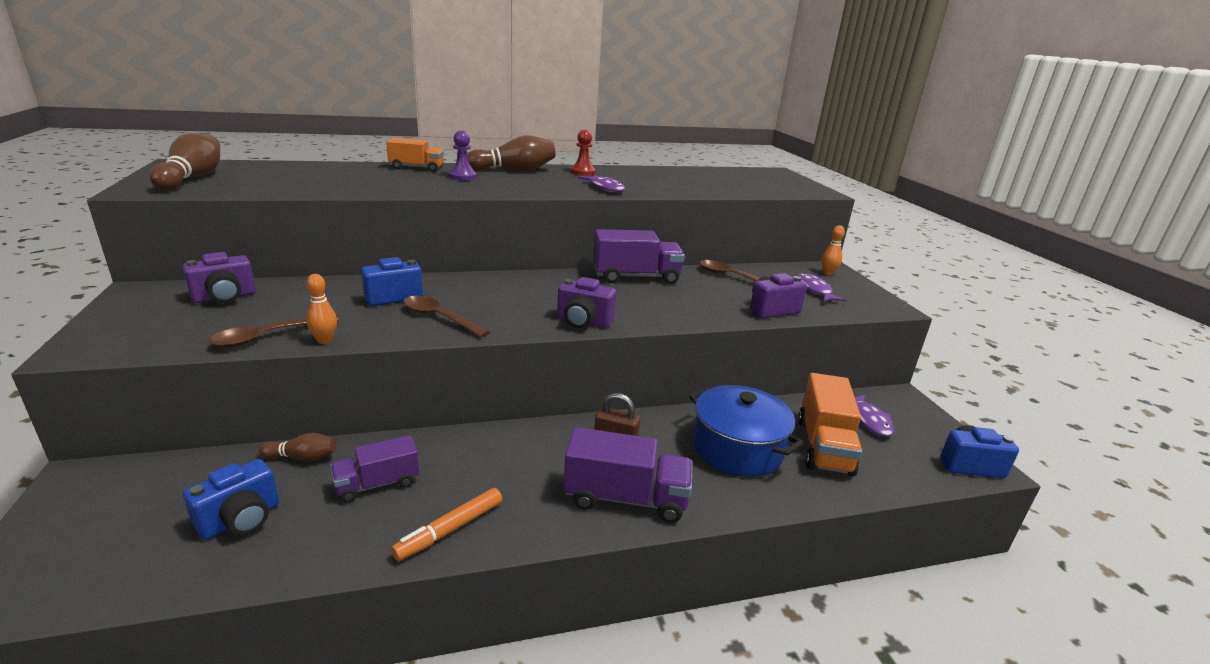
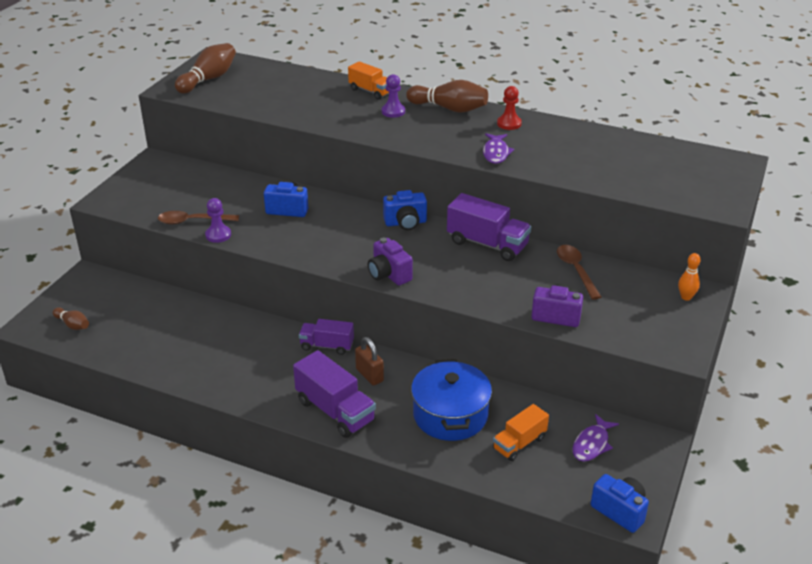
camera: 40 degrees right, 10 degrees up
(225, 297) = (193, 180): purple camera -> none
(241, 520) = (138, 331): blue camera -> blue camera (405, 223)
(302, 457) = (189, 306): brown bowling pin -> brown bowling pin (73, 325)
(325, 340) = (218, 235): orange bowling pin -> purple pawn
(377, 484) = (212, 339): purple truck -> purple truck (327, 346)
(439, 318) = (298, 238): brown spoon -> none
(450, 530) = (224, 382): orange marker -> none
(814, 290) = (635, 310): purple fish -> none
(823, 446) = (519, 443): orange truck -> orange truck, size x0.64

